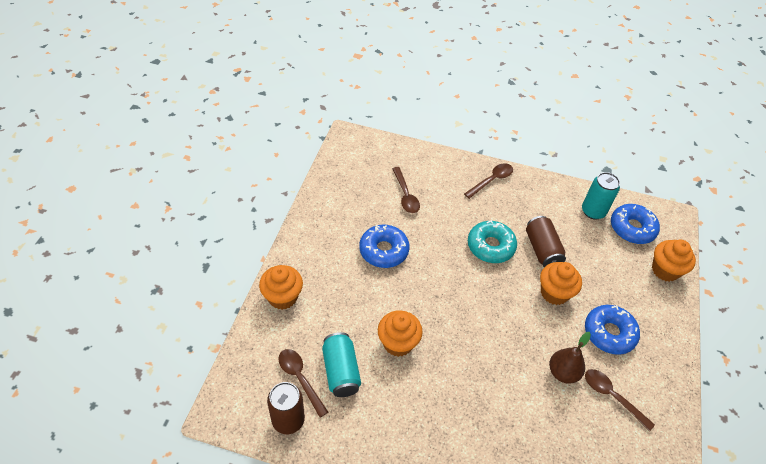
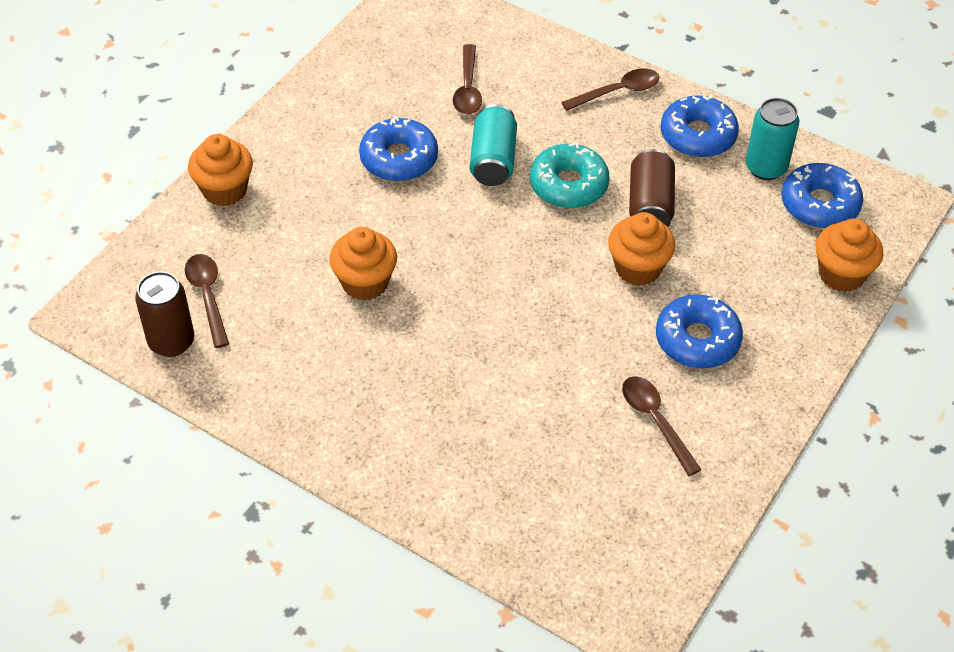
camera: 20 degrees right, 0 degrees up
(341, 371) = (268, 300): turquoise can -> turquoise can (493, 160)
(547, 199) = (698, 135): none -> blue donut
(562, 372) = (595, 374): brown pear -> none

